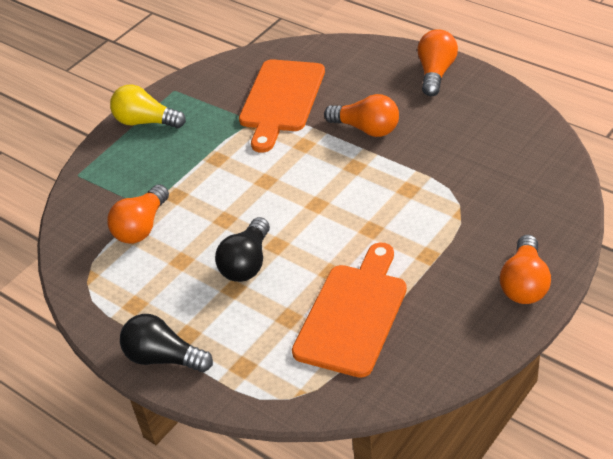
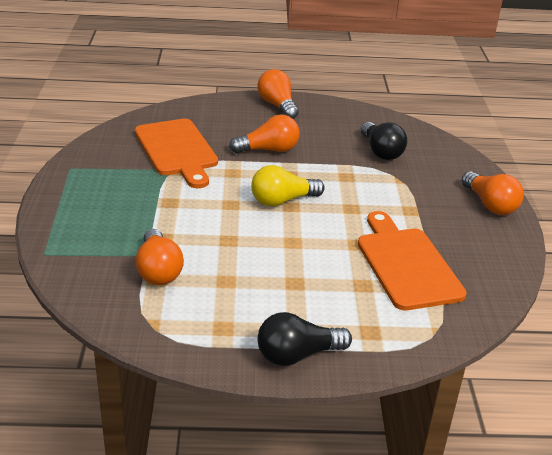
camera: 45 degrees left, 10 degrees down
(146, 122) = (69, 196): yellow light bulb -> yellow light bulb (282, 200)
(247, 263) = (284, 262): black light bulb -> black light bulb (381, 151)

